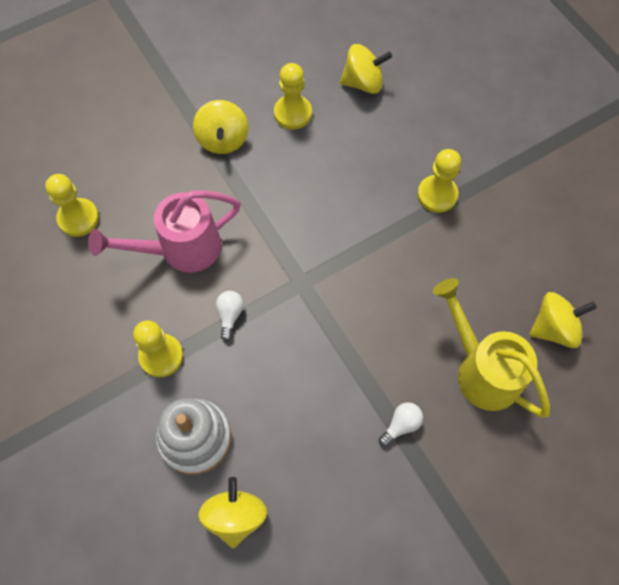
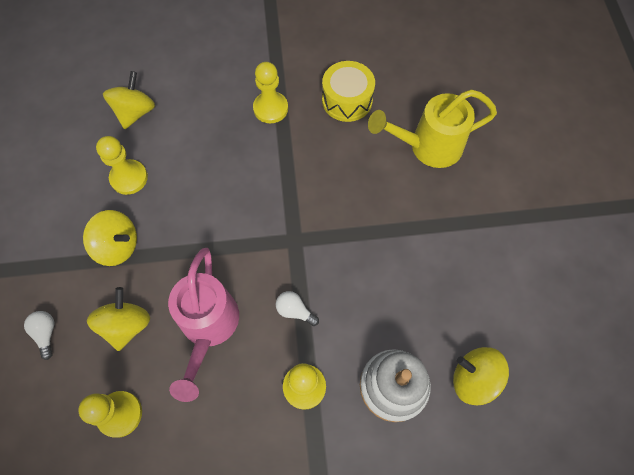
camera: 65 degrees left, 0 degrees up
(401, 425) = (447, 220): white light bulb -> white light bulb (46, 333)
(491, 263) = (347, 100): none -> yellow drum
(554, 328) = (417, 87): yellow spinning top -> yellow spinning top (126, 325)

